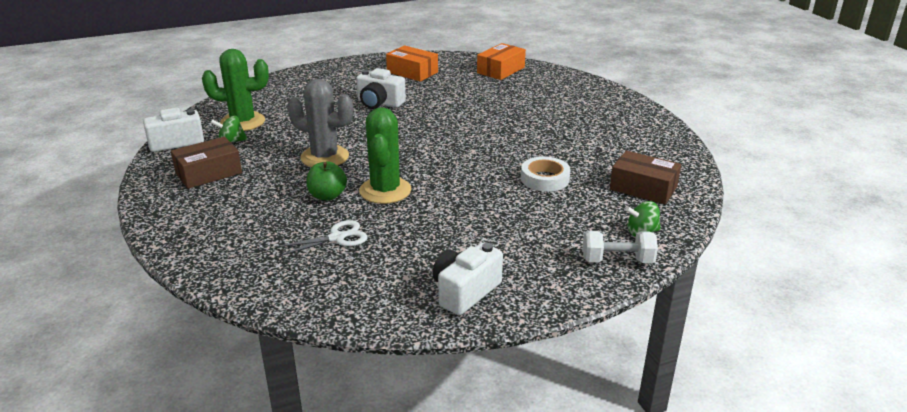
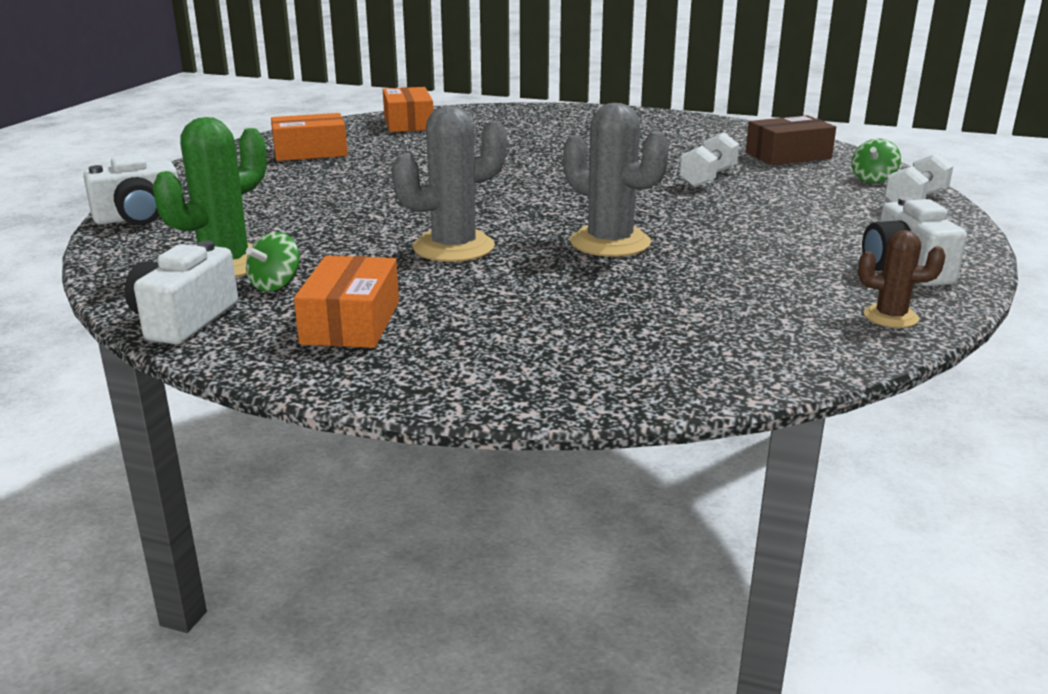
camera: 50 degrees left, 5 degrees down
(208, 173) = (351, 322): brown box -> orange box
(327, 196) = (569, 272): green apple -> none
(337, 238) = (692, 294): white scissors -> none
(375, 307) = (890, 317): none -> brown cactus
(379, 103) = (360, 186): white camera -> white camera (139, 218)
(385, 191) = (610, 243): green cactus -> grey cactus
(545, 179) = (707, 178): white tape -> white dumbbell

